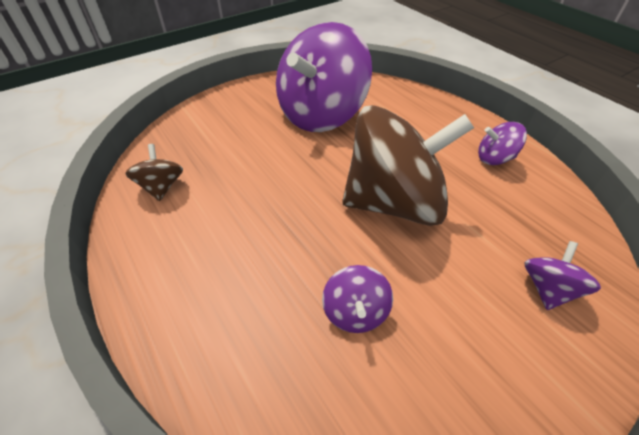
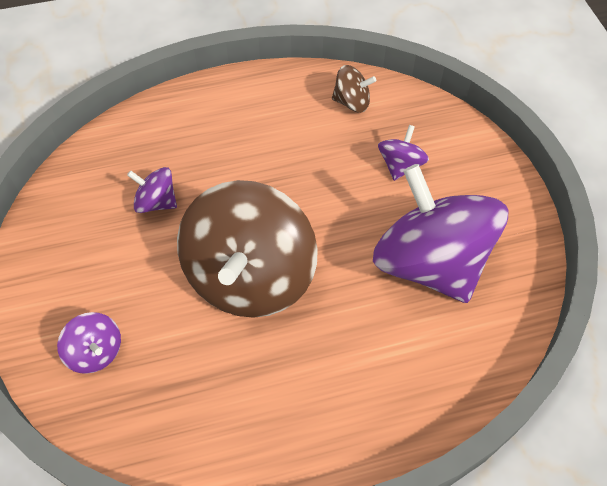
camera: 110 degrees right, 10 degrees up
(494, 158) = (270, 423): purple spinning top -> purple spinning top (400, 165)

